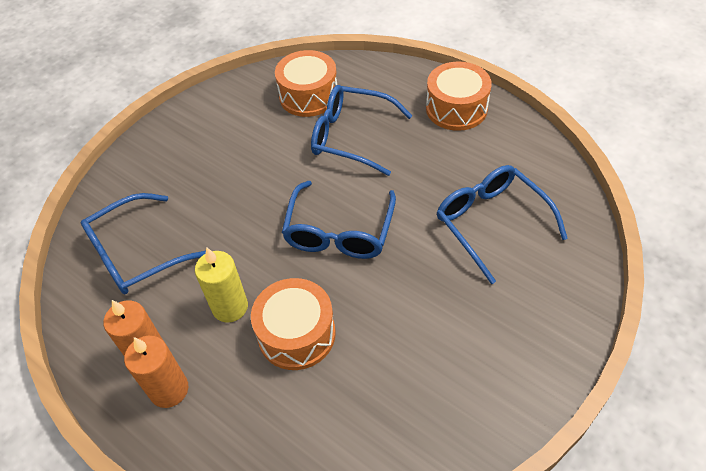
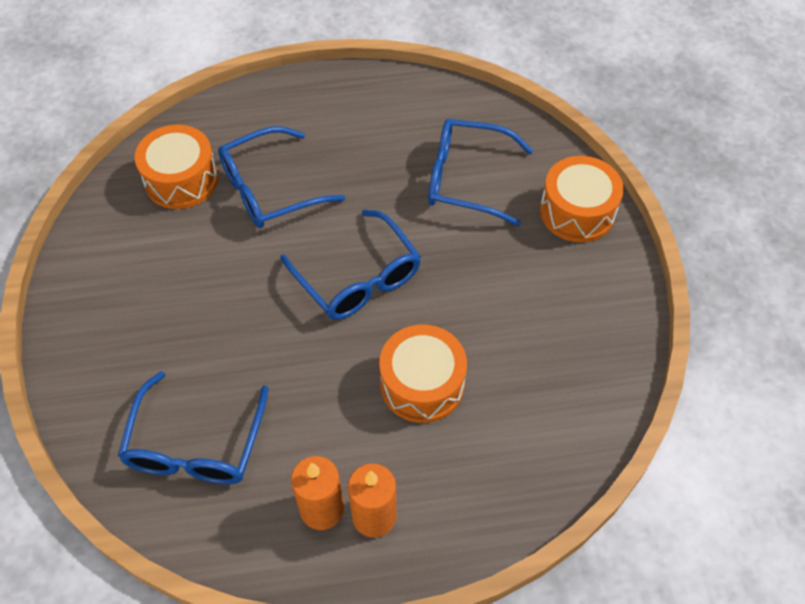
camera: 50 degrees left, 5 degrees up
(230, 307) = (342, 412): yellow candle -> none
(456, 108) = (332, 102): orange drum -> orange drum (577, 211)

